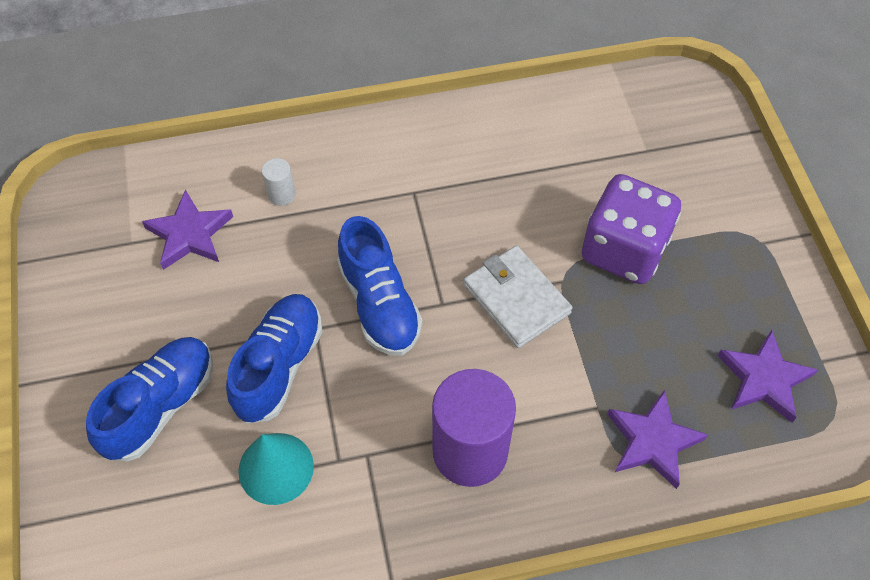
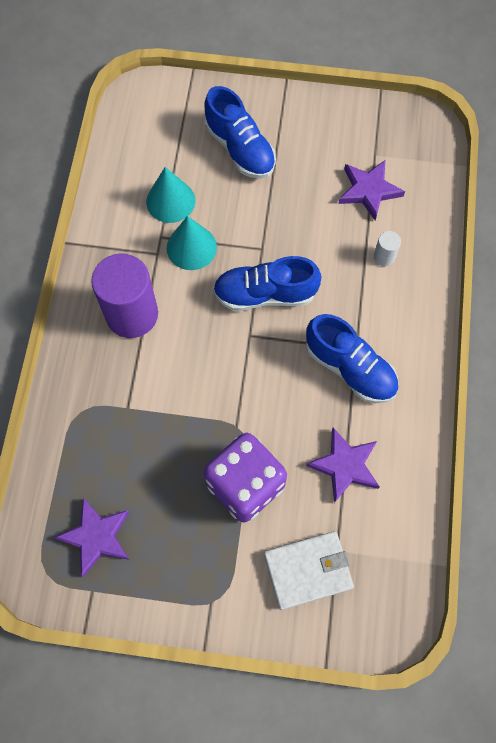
camera: 110 degrees right, 10 degrees up
(279, 366) = (241, 220): blue shoe -> blue shoe (350, 368)
(342, 413) = (191, 247): none -> turquoise cone
(516, 299) = (233, 387): white wallet -> white wallet (308, 570)
(652, 441) = (86, 433): purple star -> purple star (345, 466)

